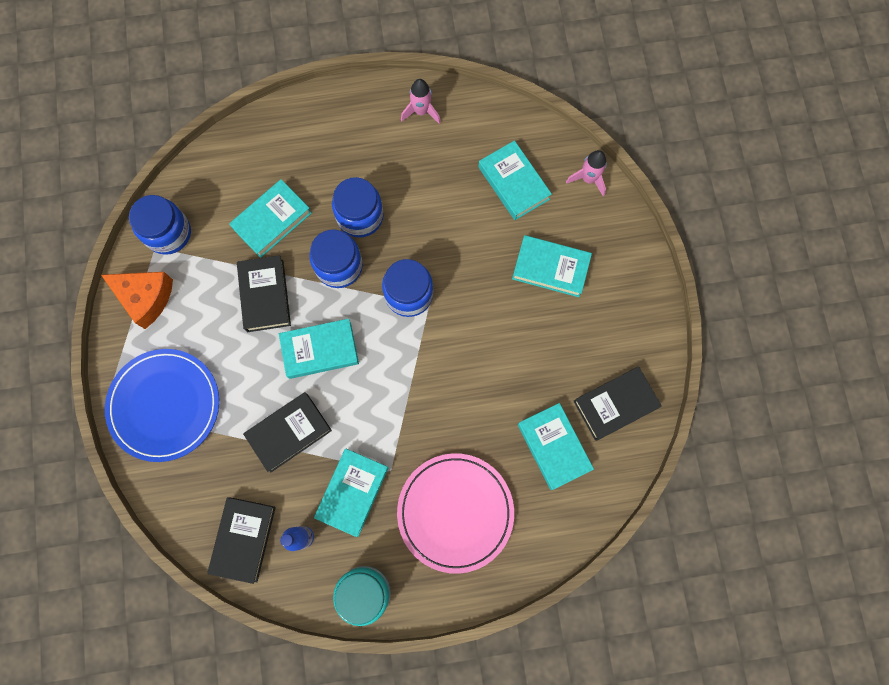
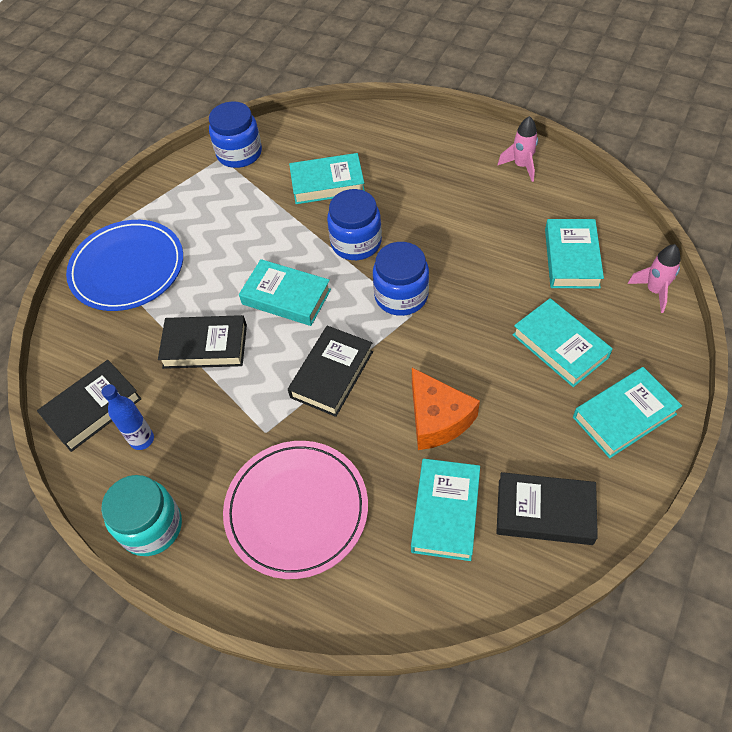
camera: 40 degrees right, 20 degrees down
(145, 298) = (183, 187): orange cheese -> orange cheese (437, 418)
(265, 295) = (276, 232): black book -> black book (332, 374)
(352, 492) = (216, 429): turquoise book -> turquoise book (624, 416)
(360, 216) = (405, 215): blue jar -> none

